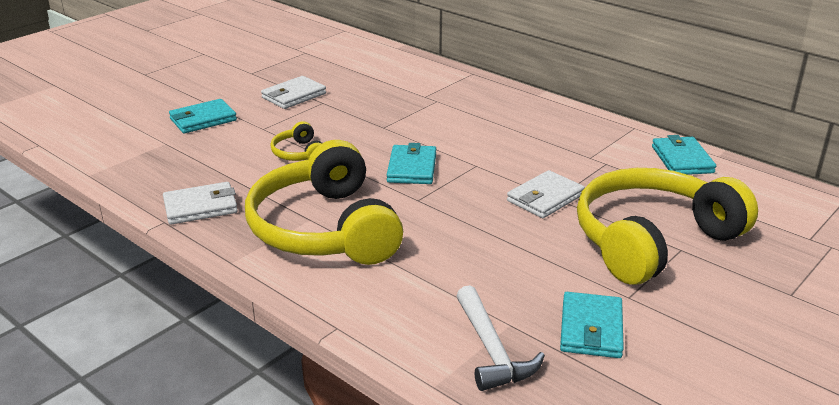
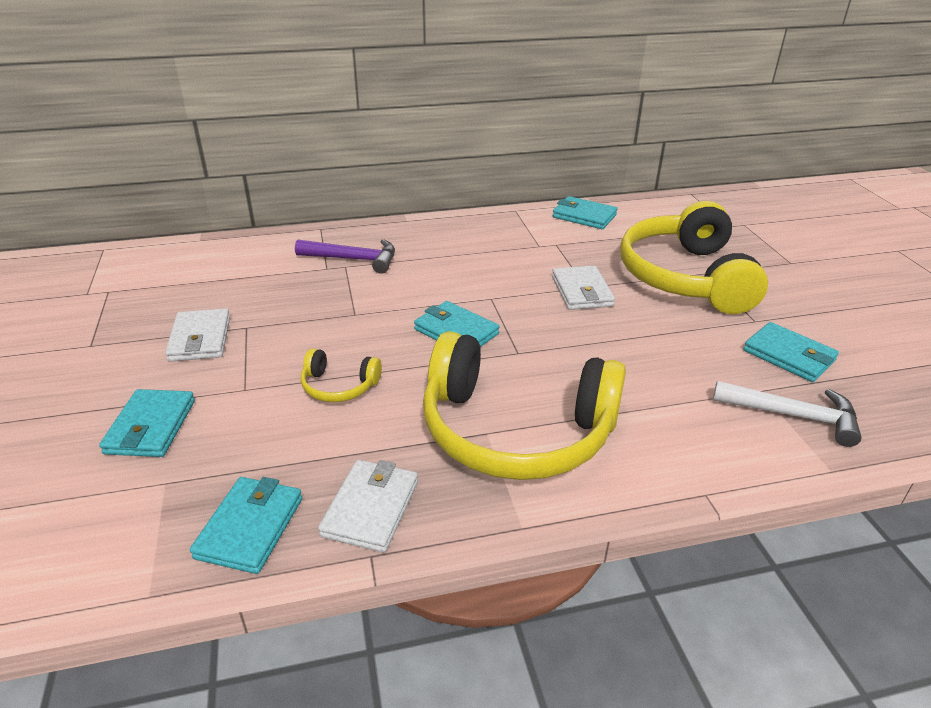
camera: 55 degrees left, 5 degrees up
(154, 179) = (250, 527): none -> turquoise wallet
(450, 99) = (353, 259): none -> purple hammer

